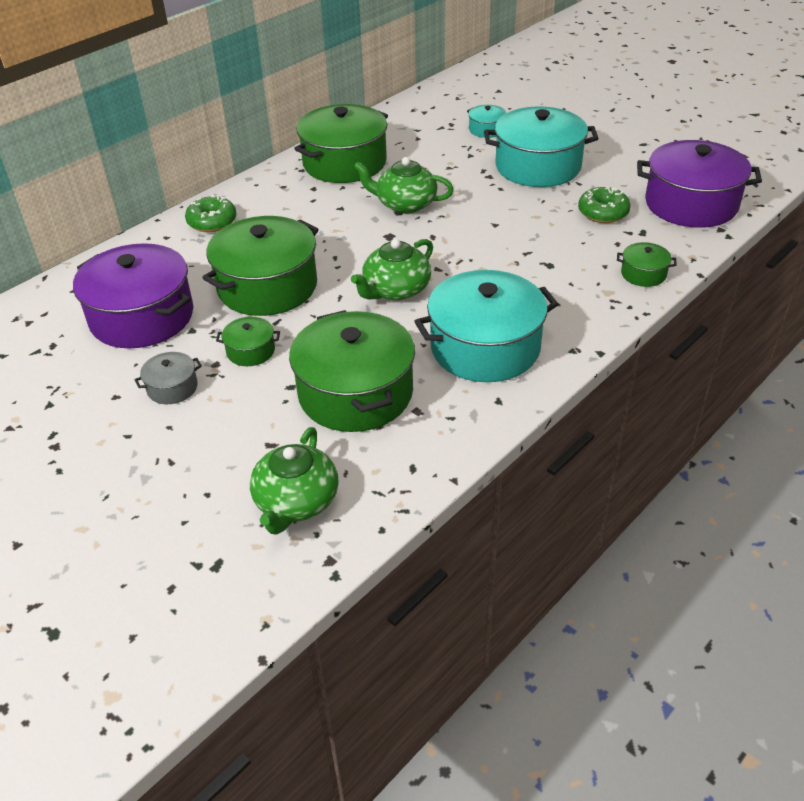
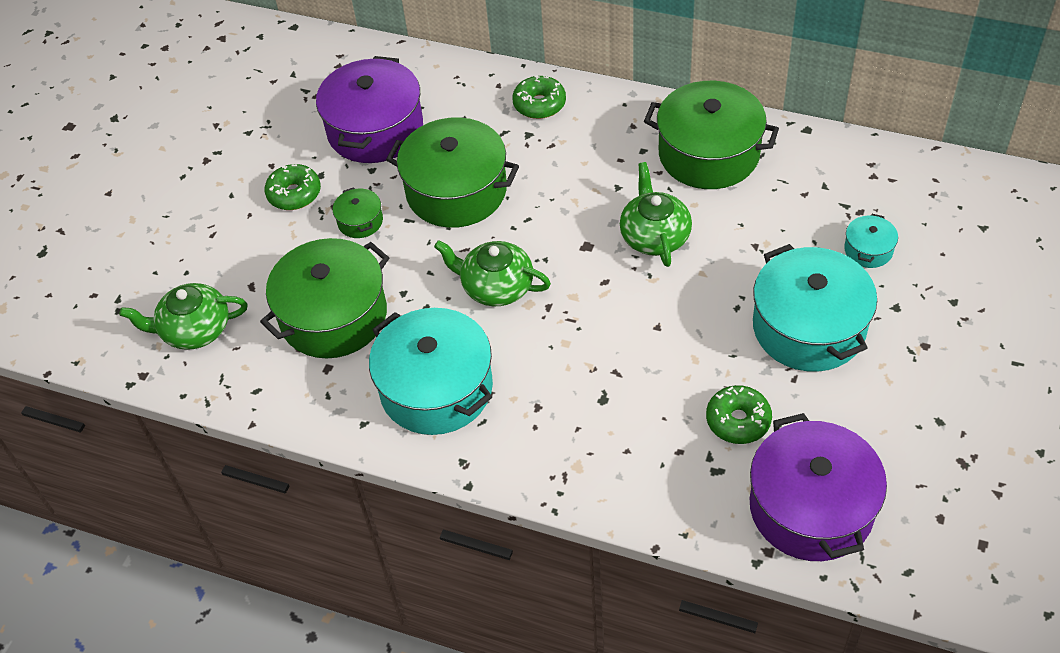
camera: 70 degrees right, 10 degrees up
(172, 388) = (294, 194): grey pot -> green donut
(643, 274) = (628, 491): green pot -> none

